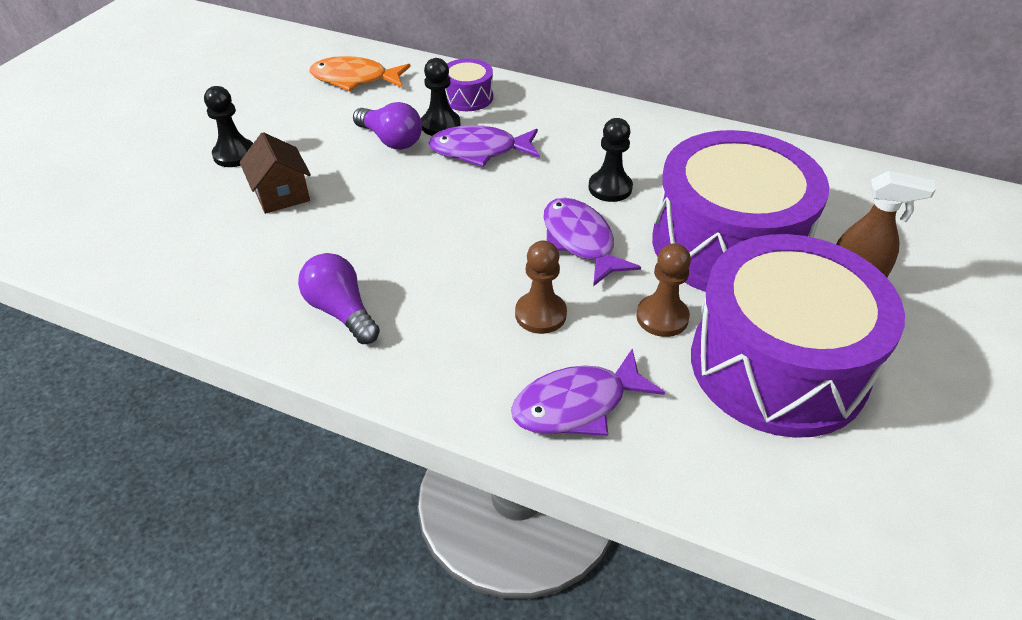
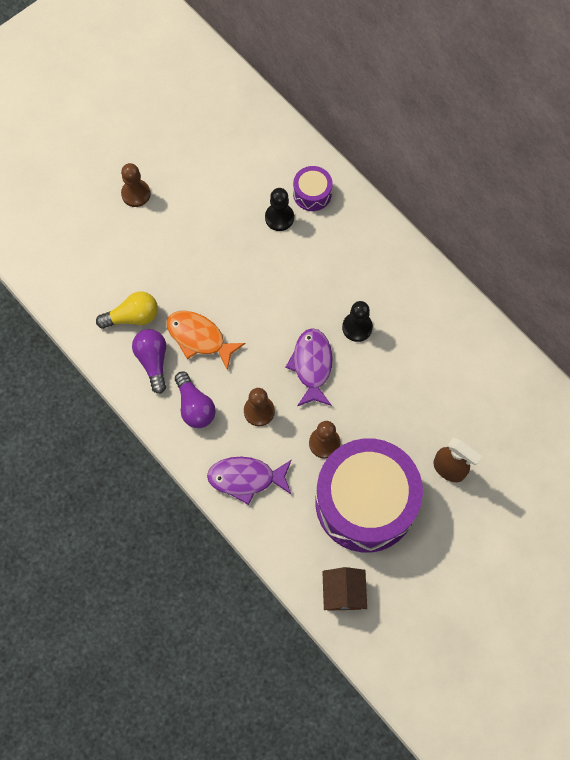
camera: 25 degrees right, 25 degrees up
(234, 154) = (136, 194): black pawn -> brown pawn
(281, 194) = (152, 247): brown house -> brown house (343, 593)
(284, 272) = (132, 317): none -> yellow light bulb
(355, 79) = (243, 139): orange fish -> orange fish (199, 338)
(391, 140) = (240, 220): purple light bulb -> purple light bulb (195, 406)
(479, 151) = (292, 256): purple fish -> none
(727, 244) = (398, 406): purple drum -> none

